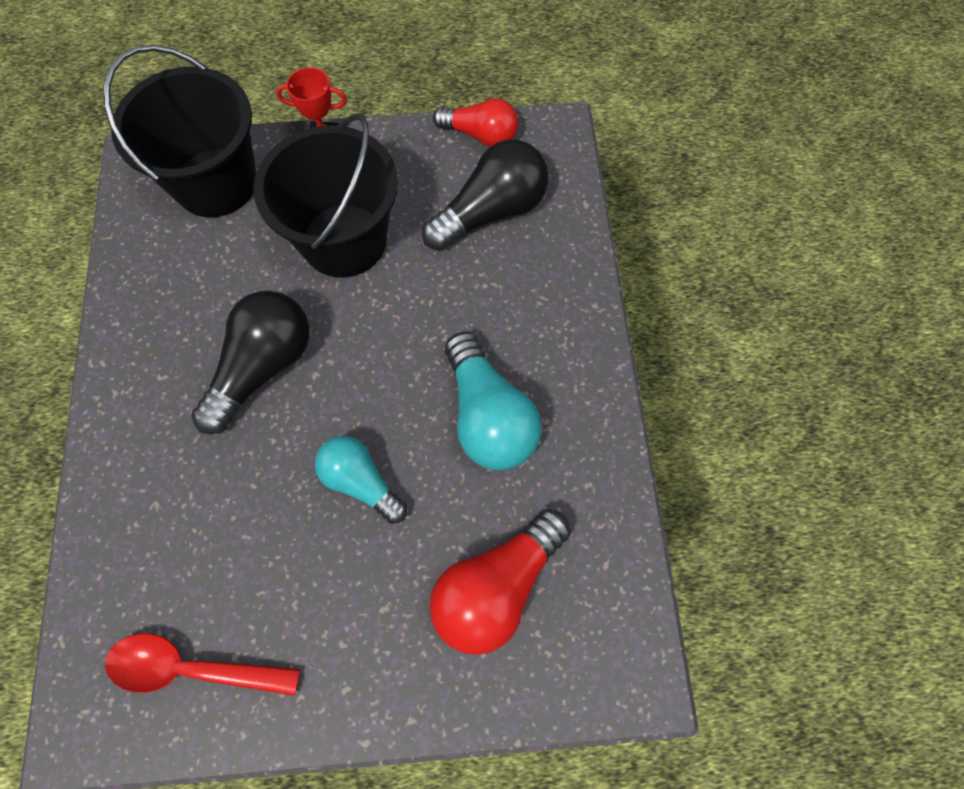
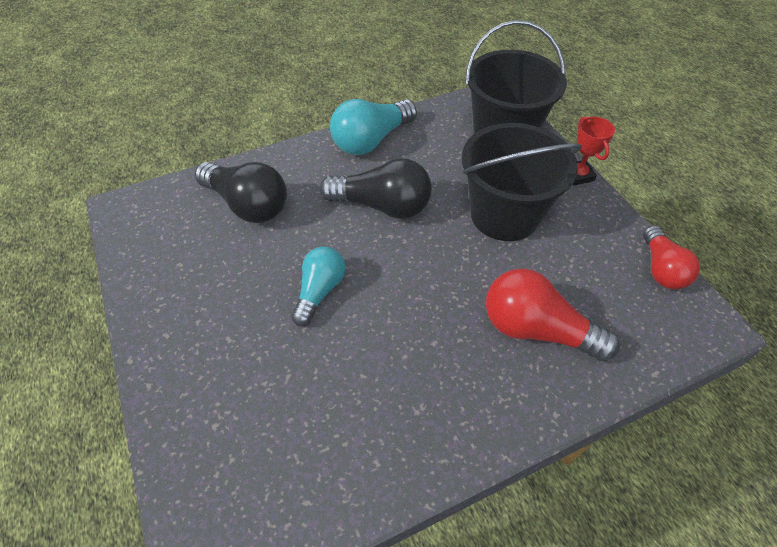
camera: 70 degrees right, 15 degrees down
(191, 668) = (168, 245): red spoon -> none
(488, 416) = (406, 359): turquoise light bulb -> turquoise light bulb (371, 140)
(491, 212) = (593, 300): black light bulb -> black light bulb (248, 205)
(496, 587) = (263, 413): red light bulb -> red light bulb (536, 329)

